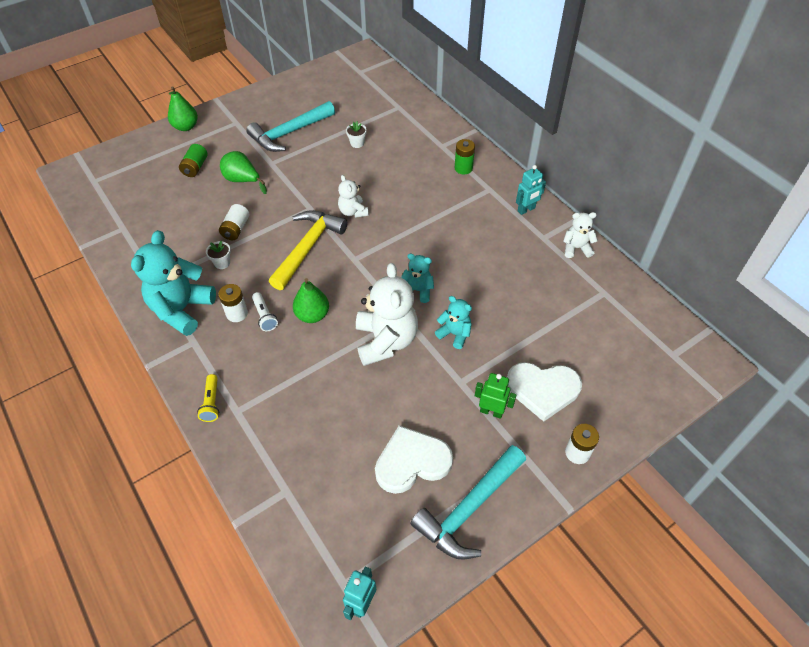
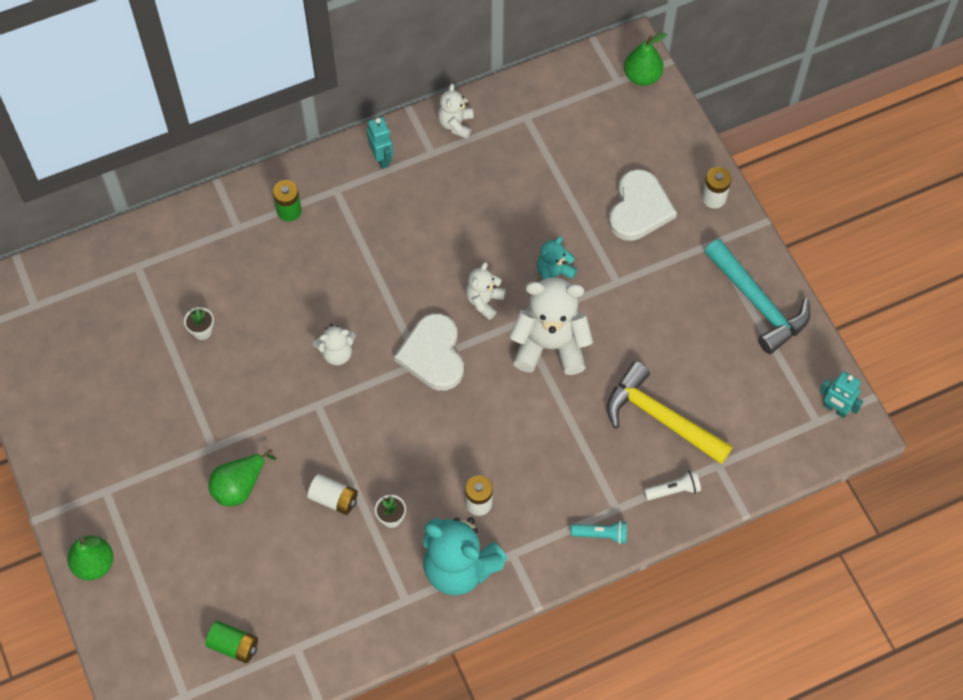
camera: 80 degrees left, 10 degrees up
(195, 167) = (194, 550): green battery -> green battery (234, 646)
(212, 403) = (601, 534): yellow flashlight -> turquoise flashlight
(265, 316) = (489, 471): white flashlight -> white flashlight (673, 490)
(289, 133) = (153, 417): turquoise hammer -> none
(308, 248) = (388, 414): yellow hammer -> yellow hammer (661, 418)
(312, 315) = (498, 418): green pear -> green pear (642, 76)
(412, 462) = (702, 344): white heart -> white heart (433, 354)
(417, 290) = (484, 301): turquoise teddy bear -> white teddy bear
(491, 411) = (657, 261): green robot -> none

